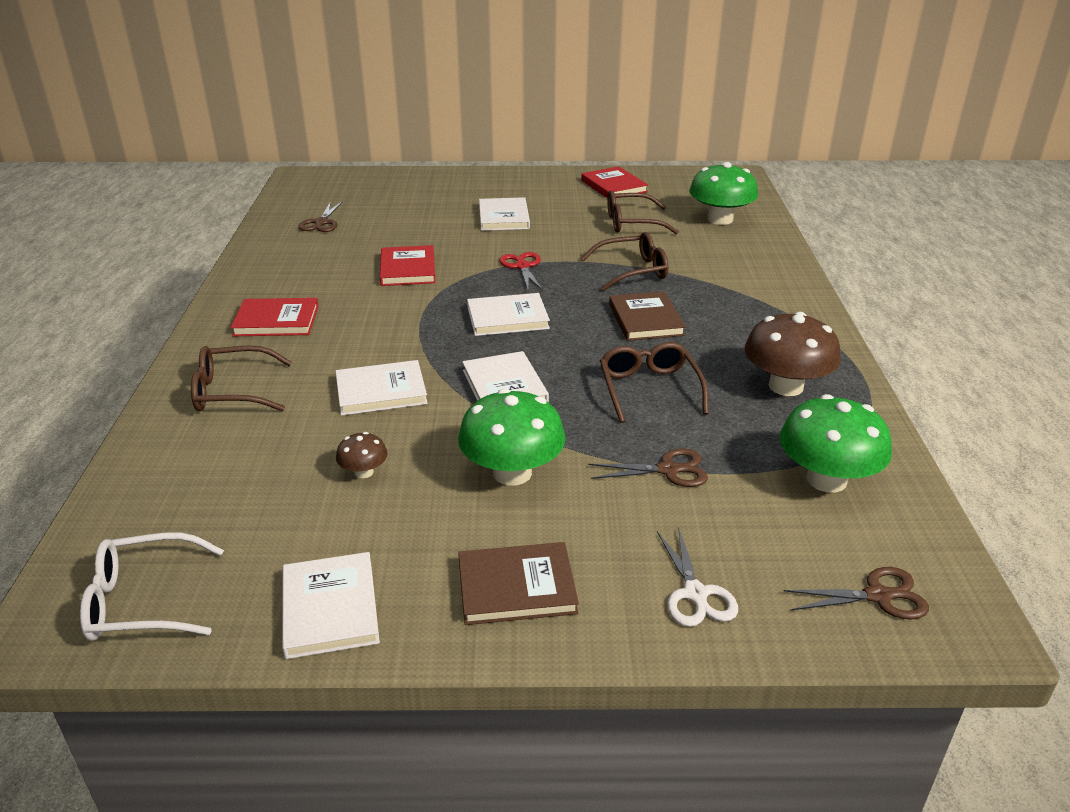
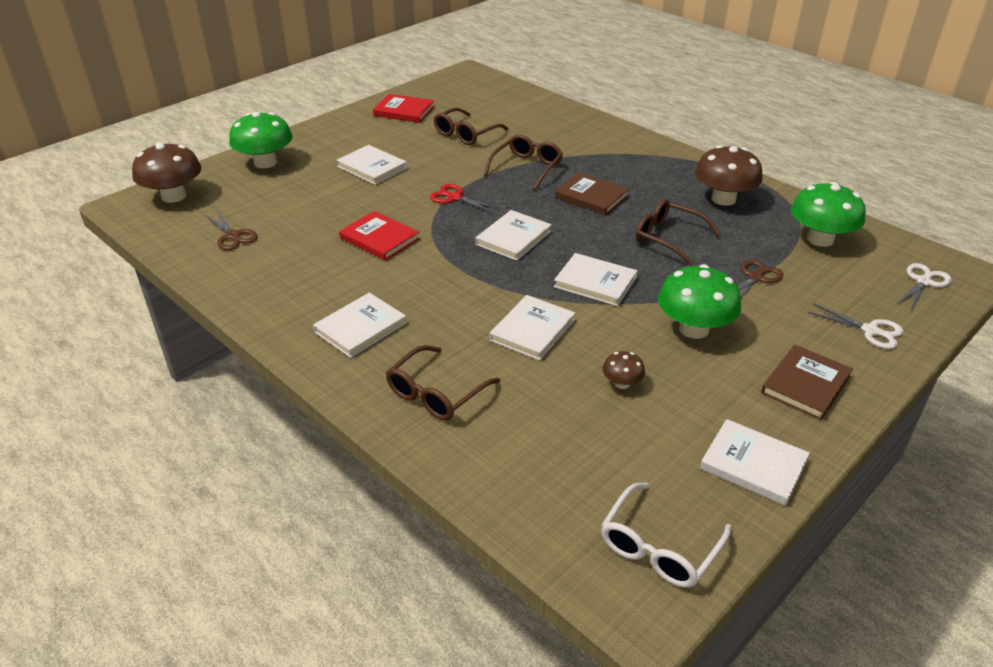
camera: 45 degrees left, 5 degrees up
(276, 321) = (360, 327): red book -> white book
(337, 182) = (174, 196): none -> brown mushroom
(720, 219) = (513, 108): green mushroom -> green mushroom (265, 162)
(878, 596) = (923, 282): brown scissors -> white scissors

